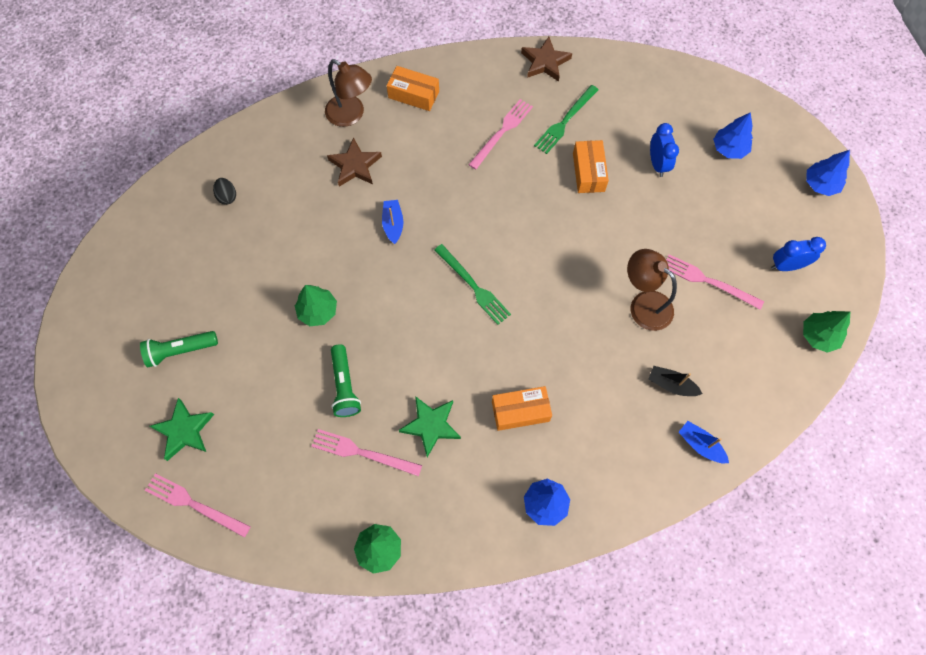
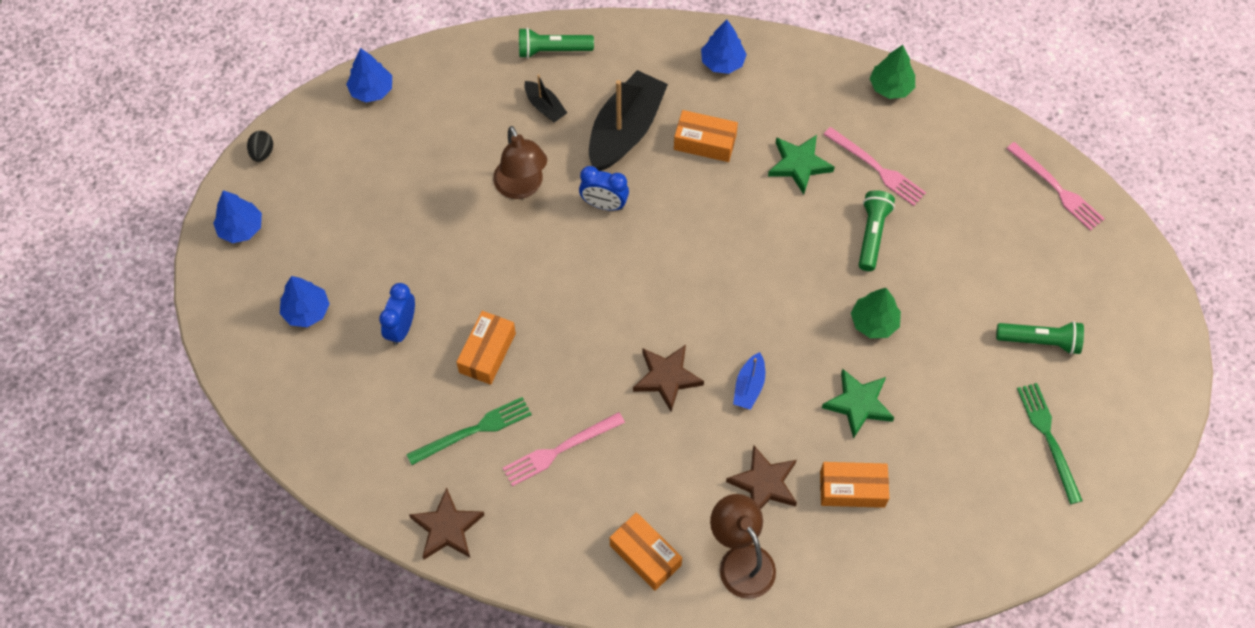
camera: 155 degrees left, 5 degrees down
(184, 431) = (1053, 258): green star -> green star (858, 404)
(227, 196) = (940, 509): black egg -> black egg (262, 153)
(293, 185) = (852, 489): none -> orange box
(454, 206) = (667, 377): none -> brown star
(473, 286) = (690, 279): green fork -> green fork (1048, 438)
(592, 392) = (625, 131): none -> black boat
(700, 445) = (552, 50): blue boat -> green flashlight
(708, 281) = (440, 181): pink fork -> none
(786, 266) = (348, 163): blue clock -> blue clock (604, 204)
(818, 336) = (371, 90): green tree -> blue tree

